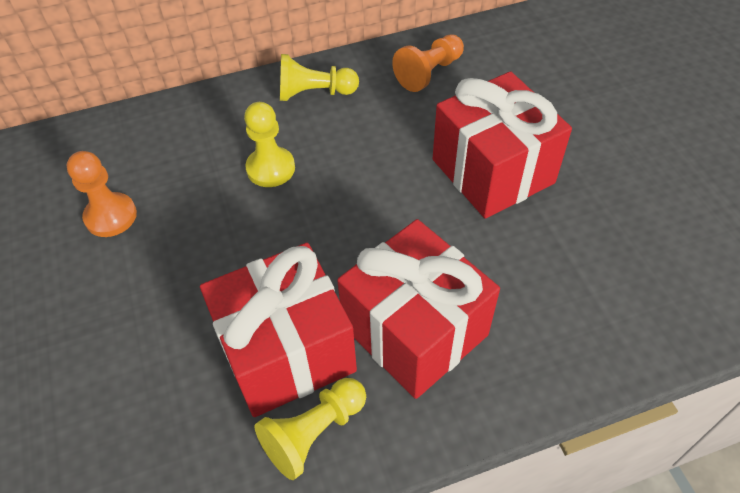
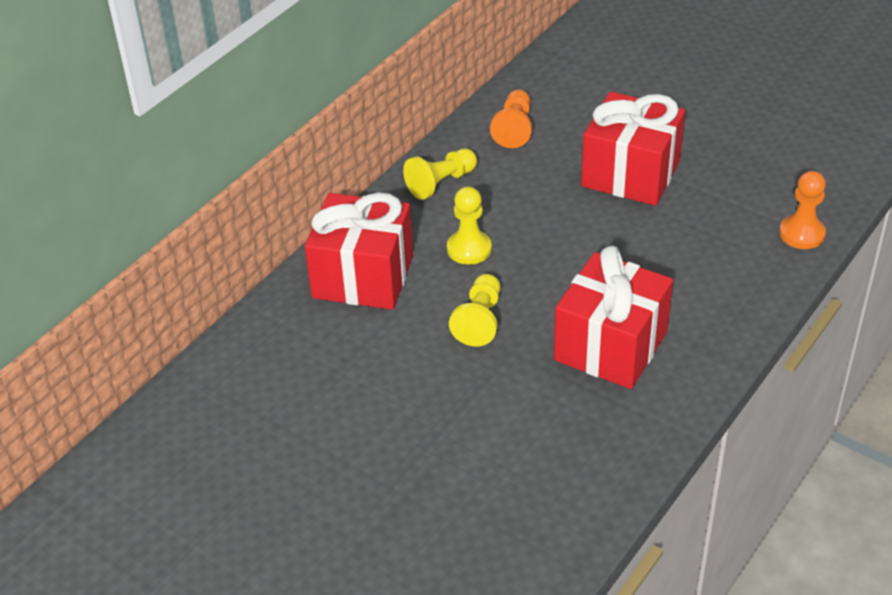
camera: 35 degrees left, 10 degrees down
(111, 216) = (384, 339): orange pawn -> orange pawn (801, 234)
(313, 433) = (676, 376): yellow pawn -> yellow pawn (479, 320)
(415, 330) = (679, 291): red gift -> red gift (363, 276)

